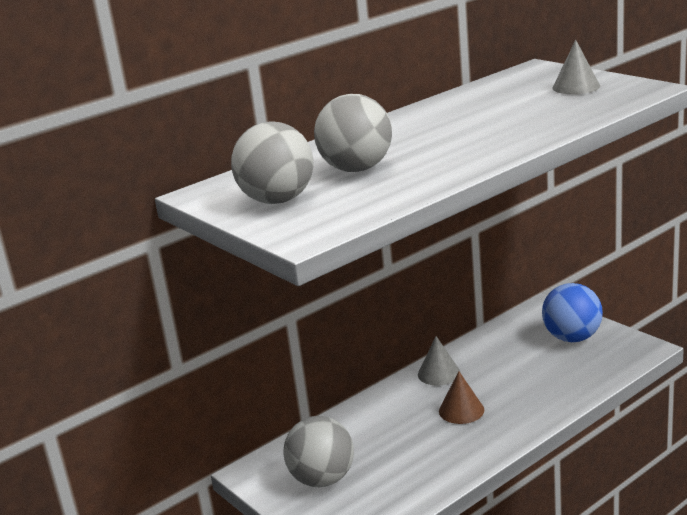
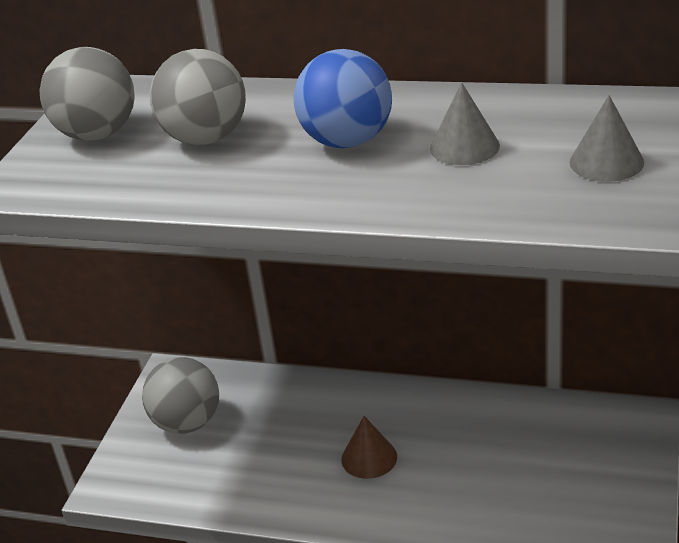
camera: 55 degrees right, 10 degrees up
(439, 373) = (424, 406): grey cone -> grey cone (464, 147)
(572, 338) = (596, 476): blue ball -> blue ball (347, 142)

